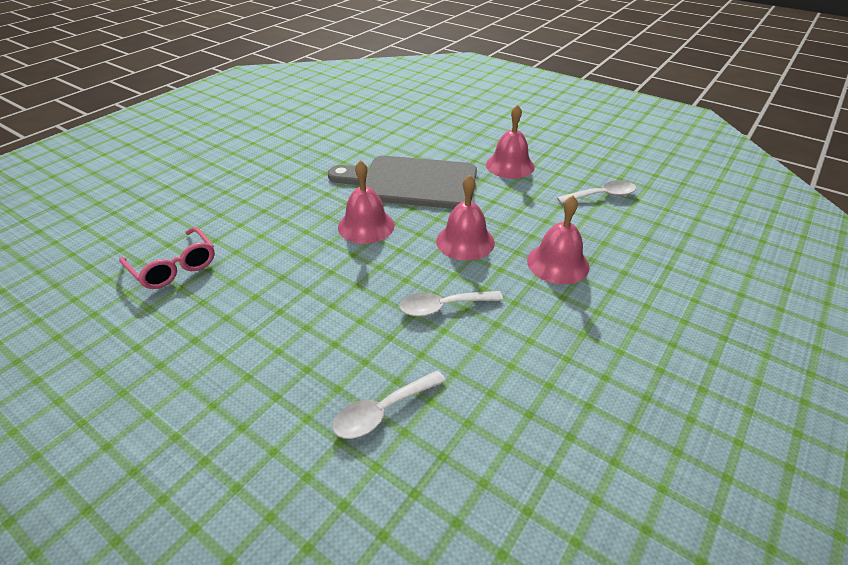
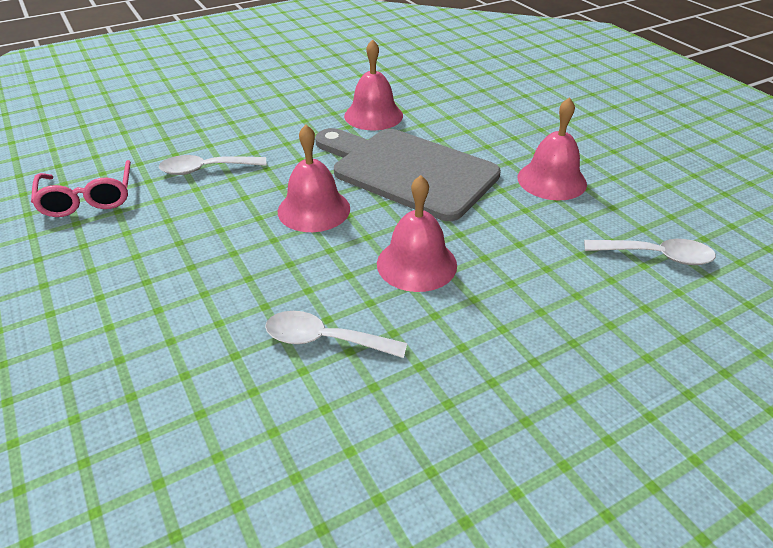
camera: 25 degrees right, 0 degrees up
(383, 411) = (155, 445): white spoon -> white spoon (206, 169)
(558, 263) = (519, 332): pink bell -> pink bell (373, 115)

